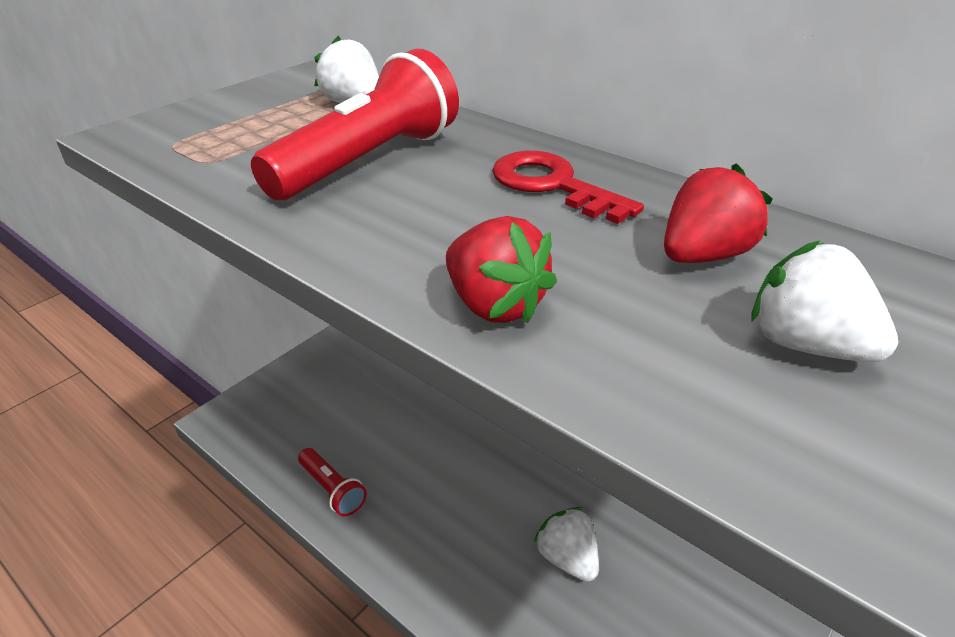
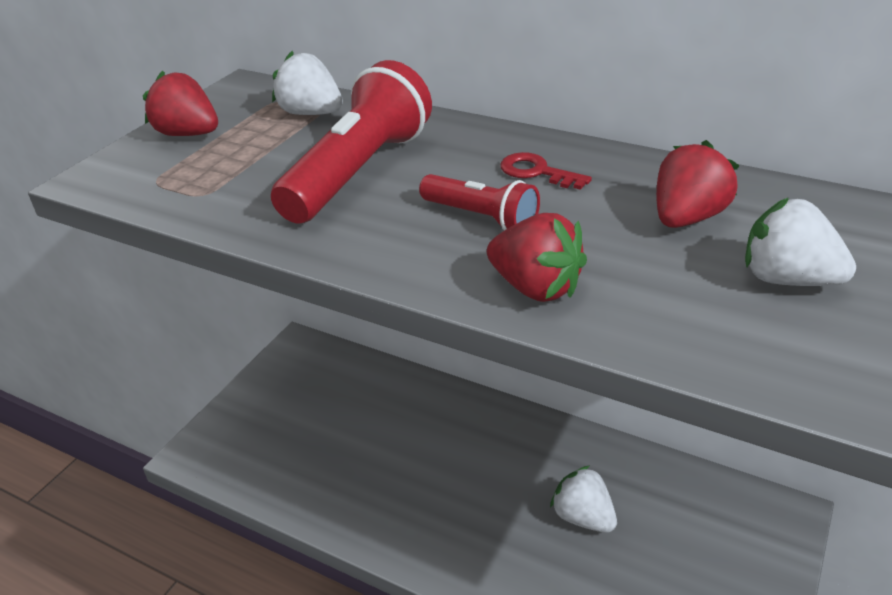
camera: 10 degrees left, 0 degrees up
(229, 108) = (188, 134): none -> red strawberry
(332, 489) = (336, 500): red flashlight -> red flashlight (481, 218)
(552, 185) = (537, 172): red key -> red key, size x0.63

